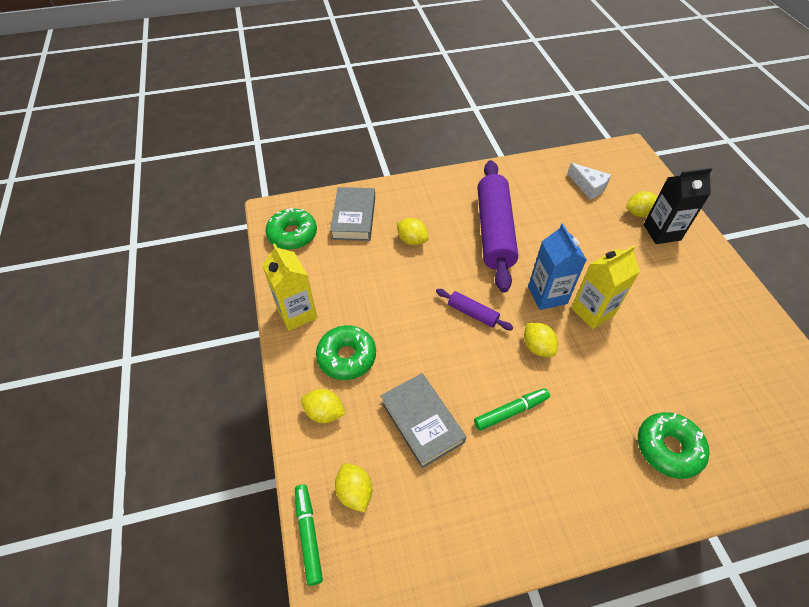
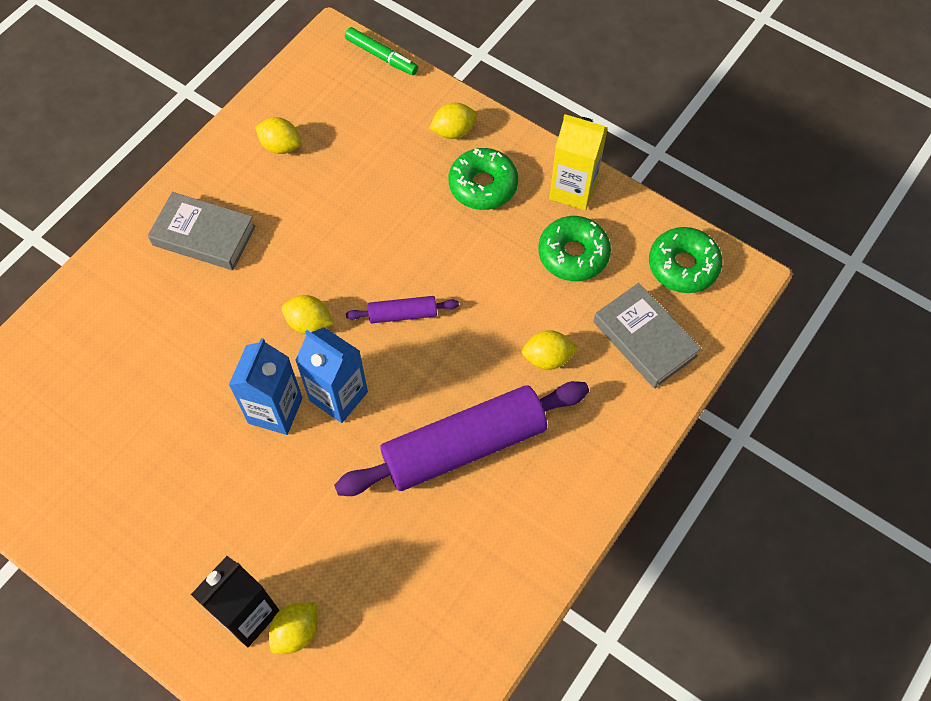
camera: 140 degrees right, 10 degrees up
(355, 492) = (373, 99): yellow lemon -> yellow lemon (281, 146)
(422, 422) = (365, 180): grey book -> grey book (204, 236)
(494, 231) = (464, 446): purple rolling pin -> purple rolling pin turned 75 degrees counterclockwise
(511, 411) = (293, 242): green marker -> none
(588, 187) = (396, 636): white cheese -> none
(592, 311) = (275, 410): yellow carton -> blue carton
(668, 448) = (129, 306): green donut -> green donut (573, 254)

